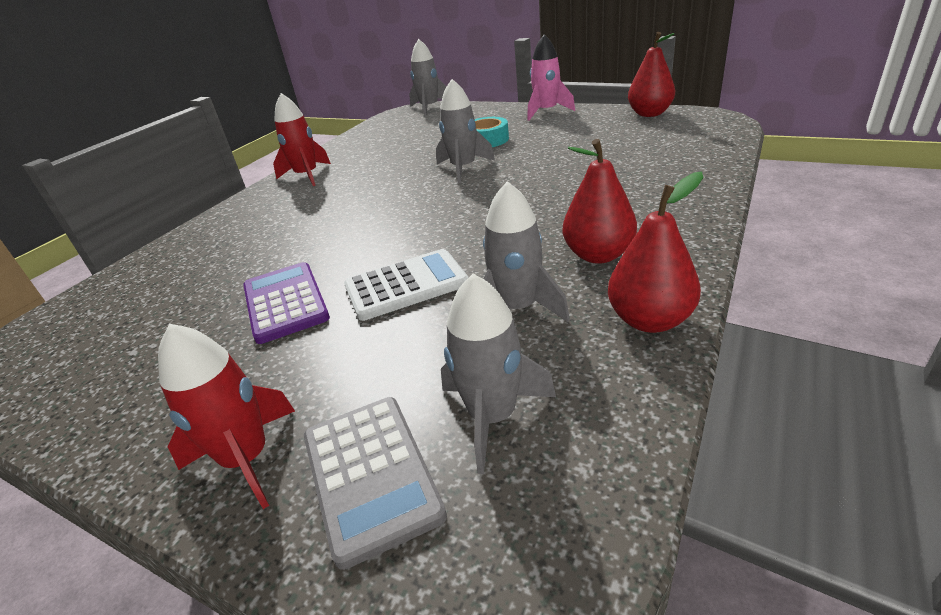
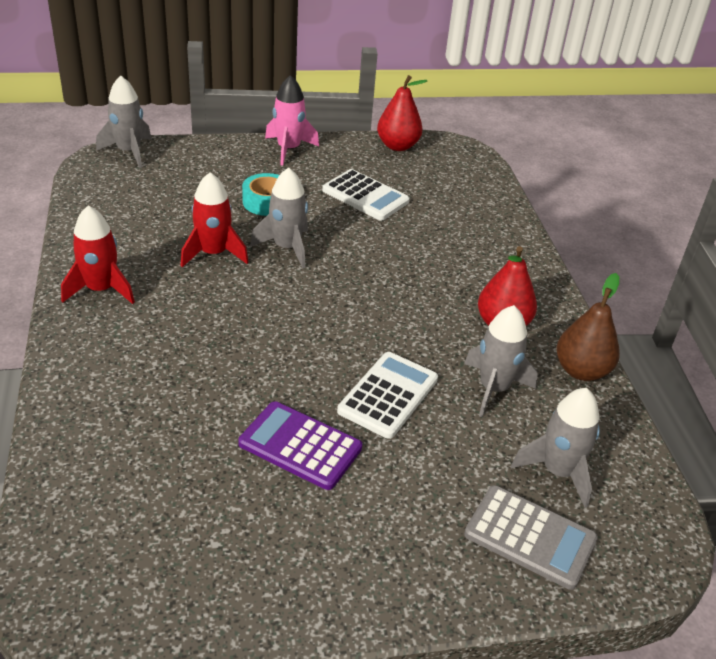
camera: 45 degrees left, 5 degrees up
(247, 459) = (442, 567): red rocket -> red rocket (214, 253)
(575, 143) = (365, 196): none -> white calculator
(650, 320) = (581, 371): red pear -> brown pear

